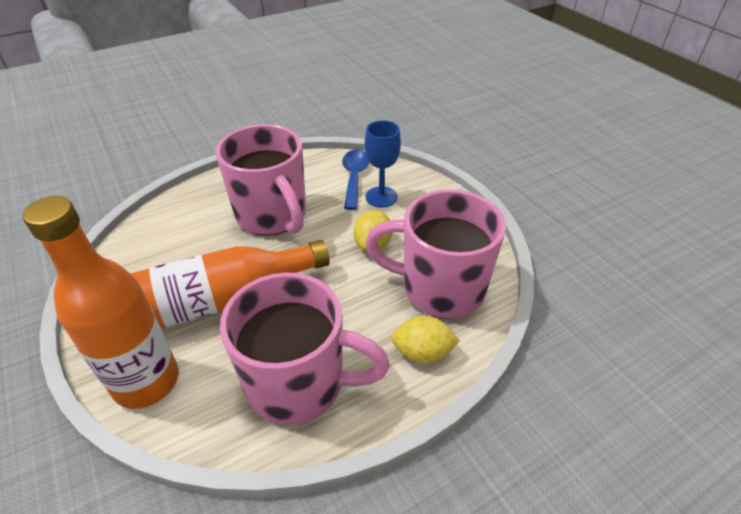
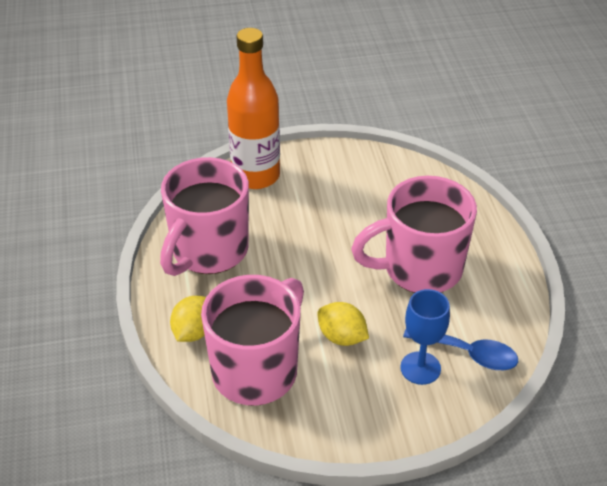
camera: 110 degrees right, 0 degrees up
(221, 301) = (315, 220): orange bottle -> none

